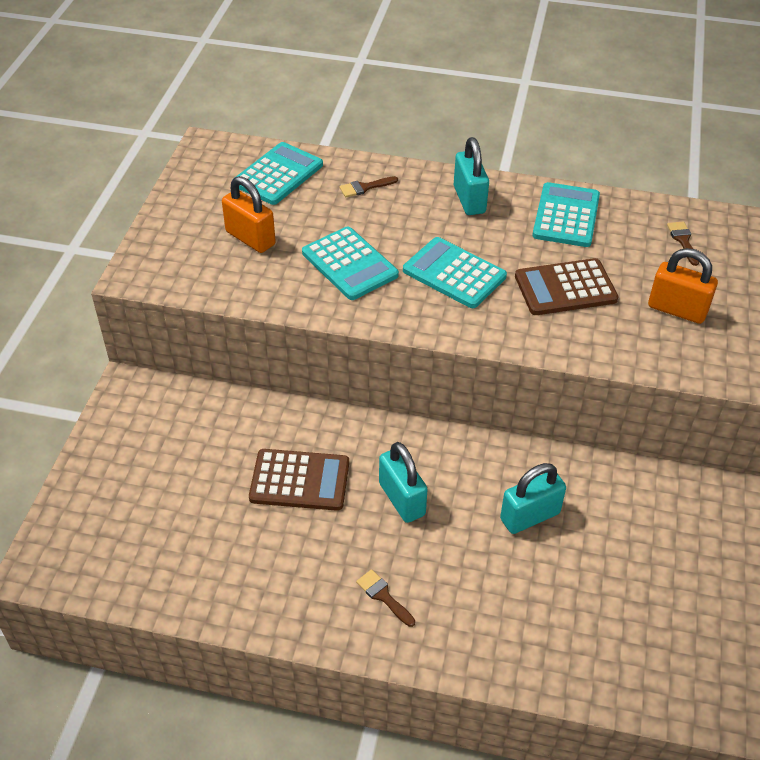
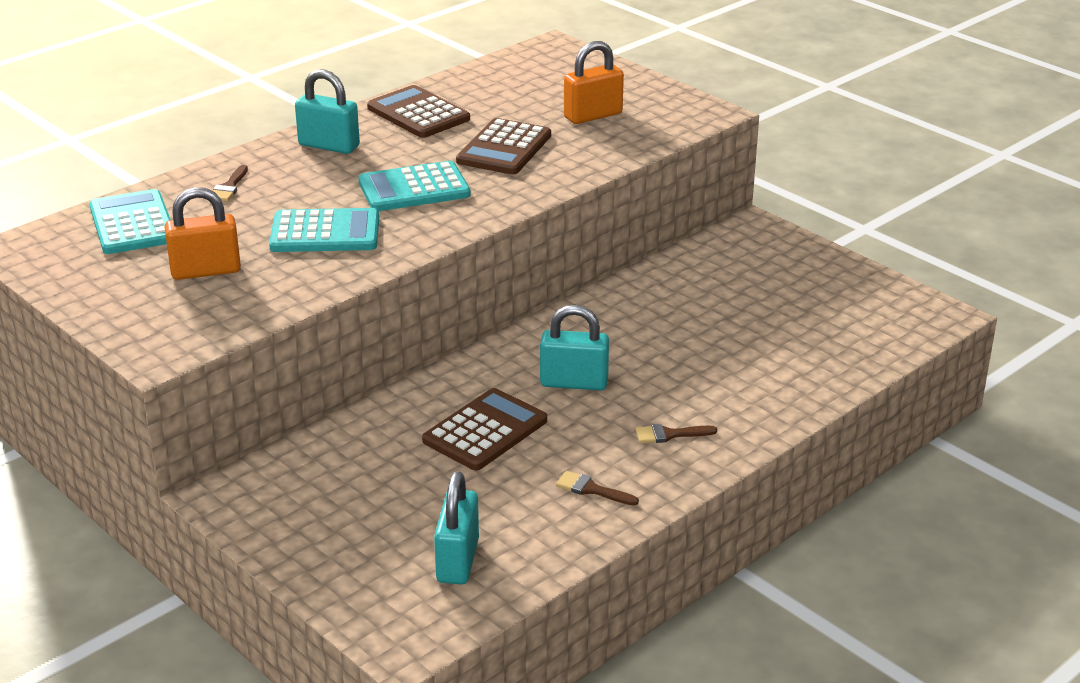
camera: 55 degrees left, 15 degrees down
(530, 516) = (666, 326): turquoise padlock -> turquoise padlock (457, 560)
(566, 216) = (418, 113): turquoise calculator -> brown calculator
(683, 240) = (521, 81): brown brush -> brown brush (591, 489)

